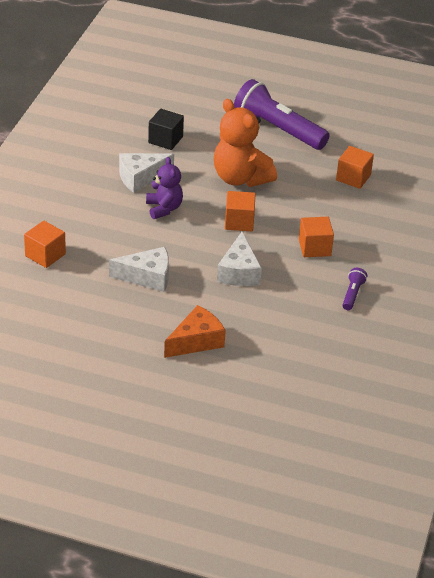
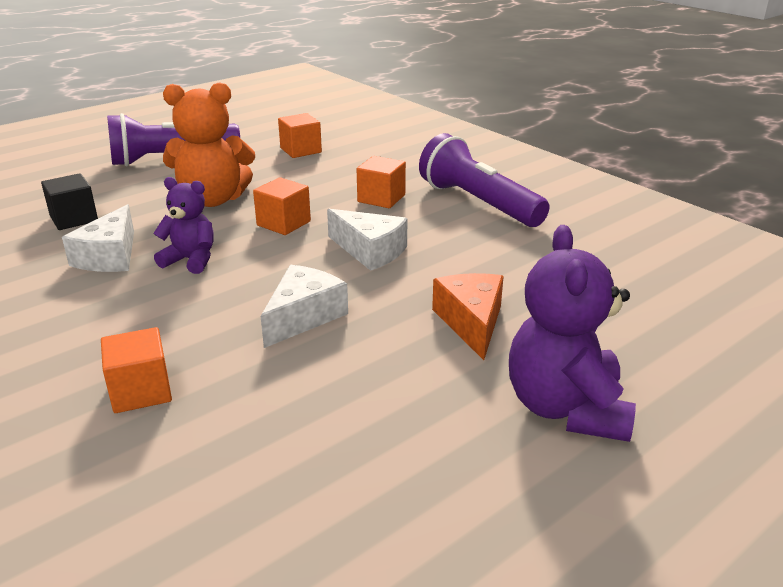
camera: 55 degrees left, 10 degrees down
(147, 399) = (566, 408): none -> purple teddy bear
(352, 294) = (478, 203): purple flashlight -> purple flashlight, size x2.35

